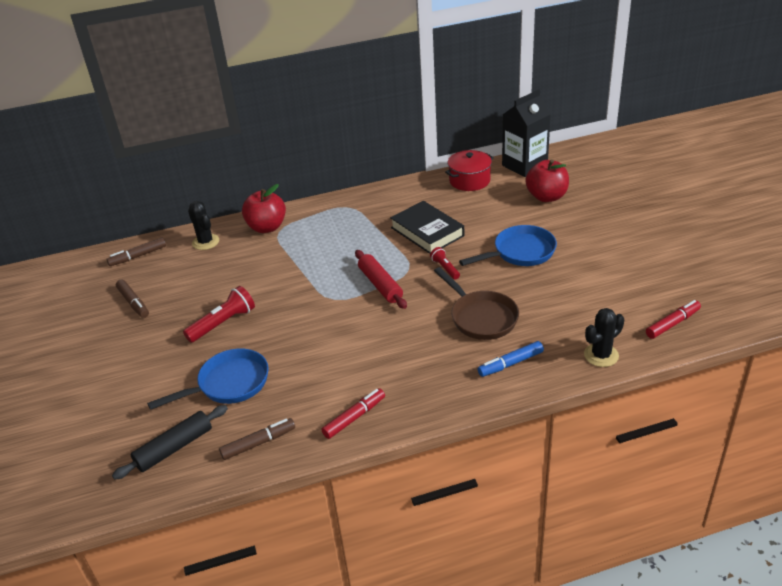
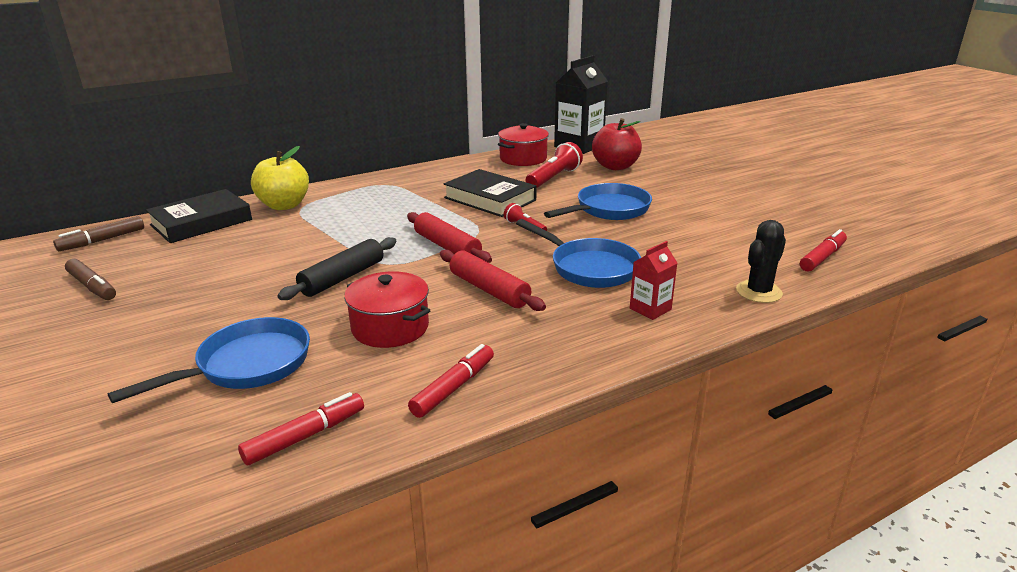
camera: 15 degrees left, 10 degrees down
(174, 448) = (156, 458): black rolling pin -> black rolling pin (342, 278)
(205, 242) = (201, 222): black cactus -> black book
(223, 323) = (232, 298): red flashlight -> red flashlight (553, 178)
(258, 443) = (305, 436): brown marker -> red marker
(267, 227) = (284, 205): red apple -> yellow apple
(324, 361) = (390, 327): none -> red pot
(400, 332) = (489, 290): none -> red rolling pin
(481, 317) = (589, 267): brown pan -> blue pan
(511, 363) = (650, 309): blue marker -> red carton

